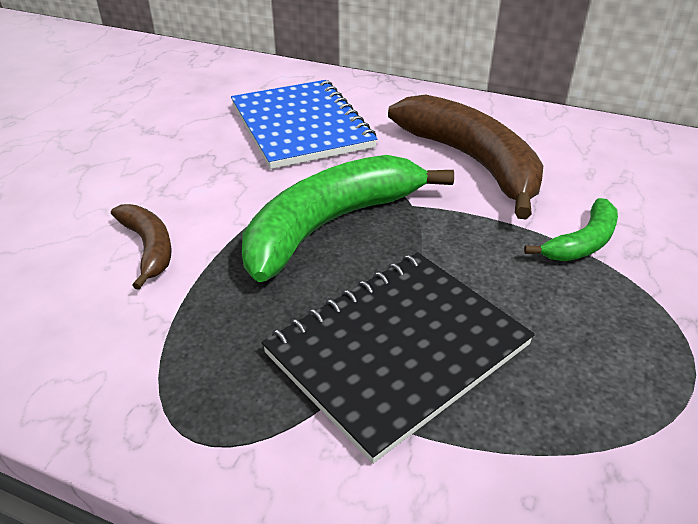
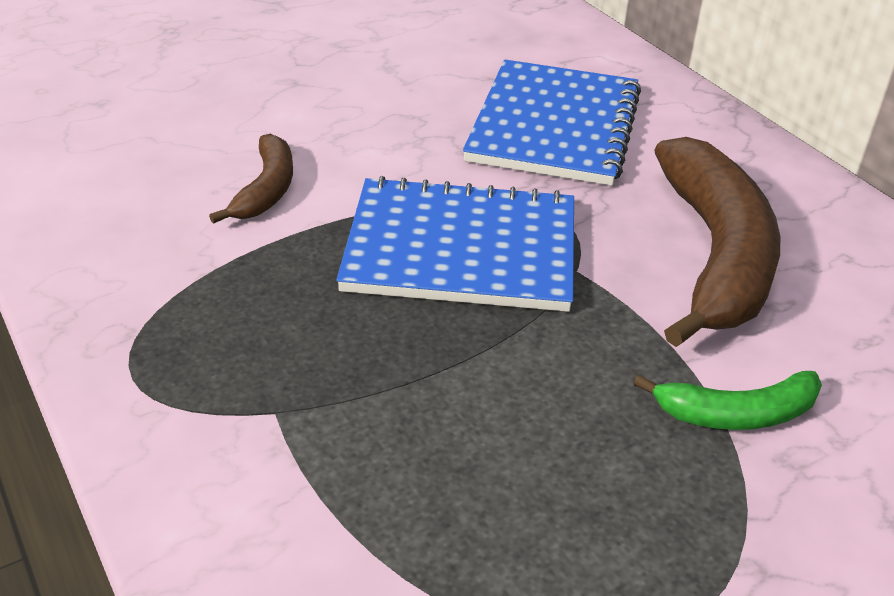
camera: 35 degrees right, 0 degrees up
(330, 225) = (461, 249): green banana -> blue notebook
(397, 349) = (384, 404): black notebook -> none

